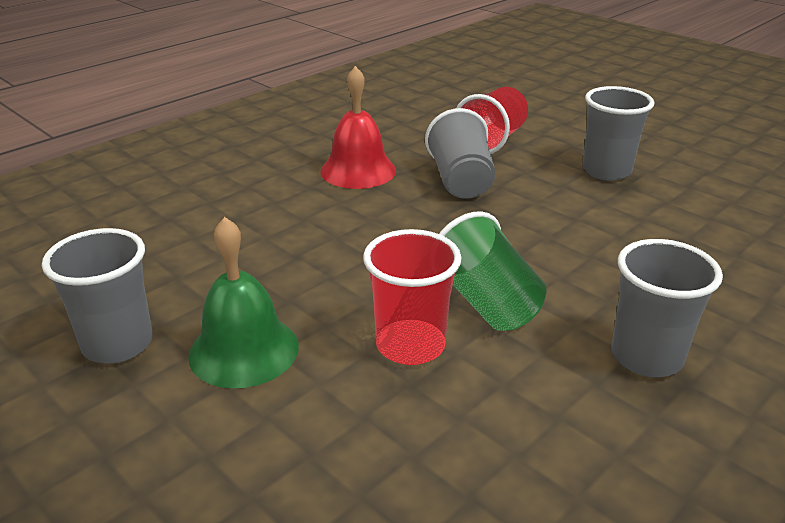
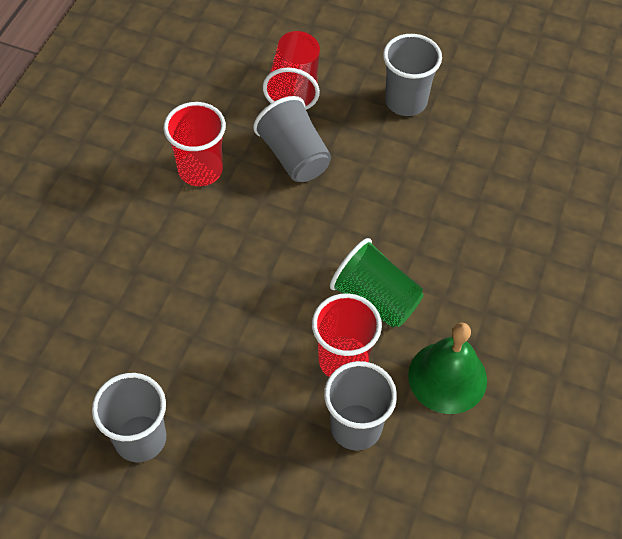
camera: 25 degrees left, 25 degrees up
(244, 350) = (233, 409): green bell -> green bell (447, 377)
(358, 170) = (200, 170): red bell -> red cup
(646, 357) = (496, 312): grey cup -> grey cup (356, 427)

